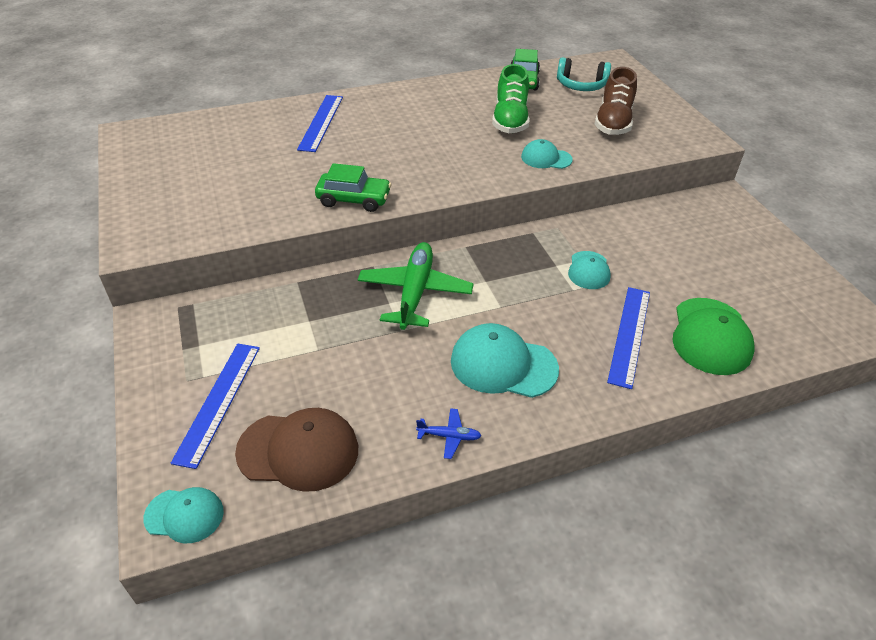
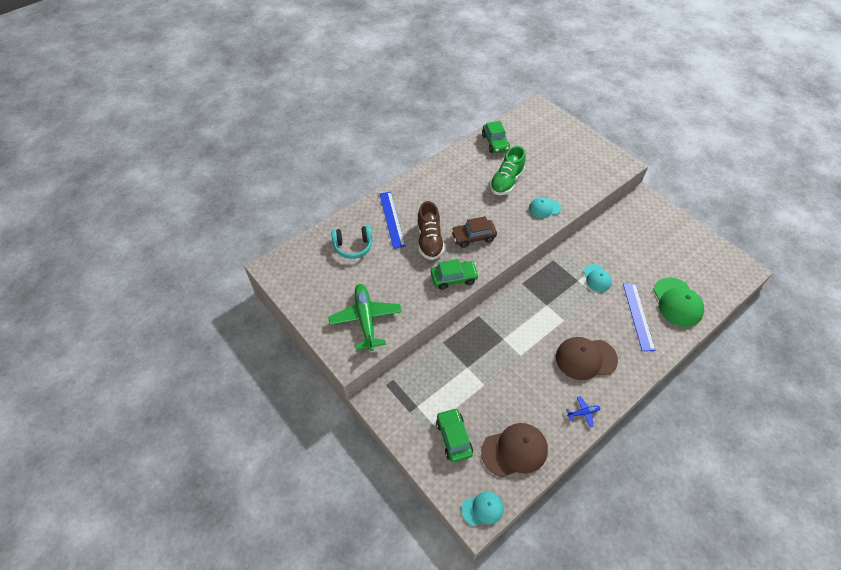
camera: 20 degrees left, 10 degrees up
(218, 402) = (453, 438): blue ruler -> green car
(415, 292) = (513, 326): green plane -> green plane (366, 319)
(417, 164) = (473, 237): none -> brown car
(503, 365) = (585, 358): turquoise cap -> brown cap
(510, 120) = (506, 182): green shoe -> green shoe turned 45 degrees clockwise
(581, 85) = (532, 137): turquoise headphones -> turquoise headphones (353, 246)
(613, 122) = (567, 165): brown shoe -> brown shoe (429, 241)

